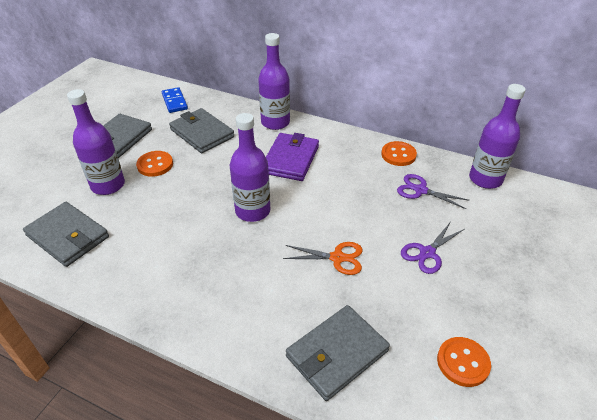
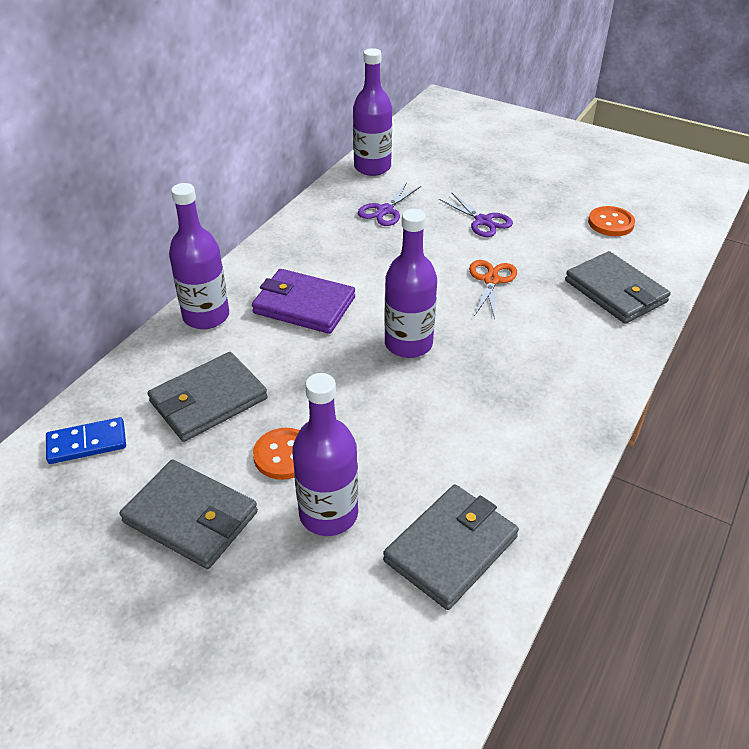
camera: 85 degrees left, 0 degrees up
(398, 155) = (315, 216): orange button -> none

